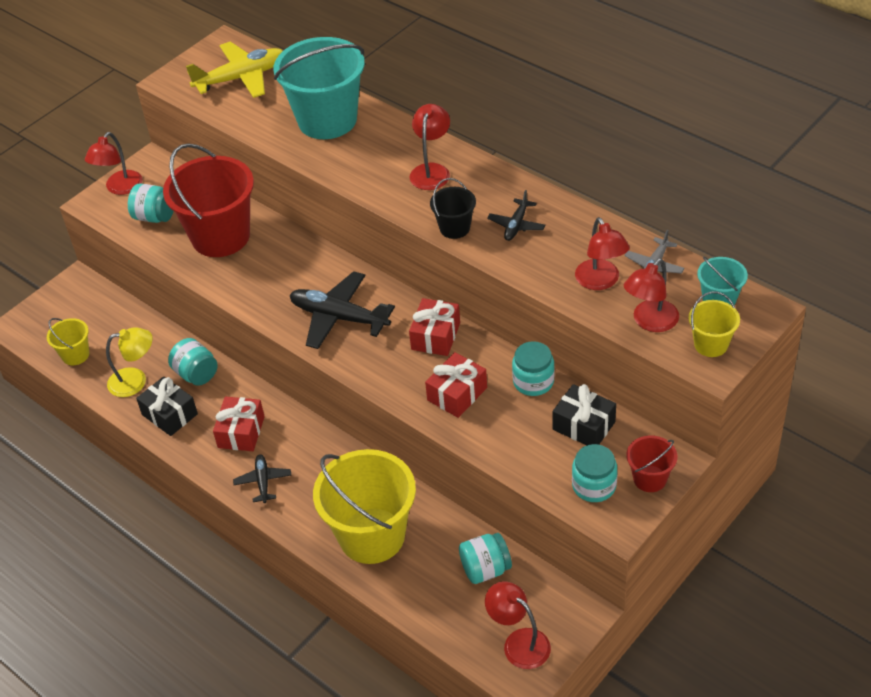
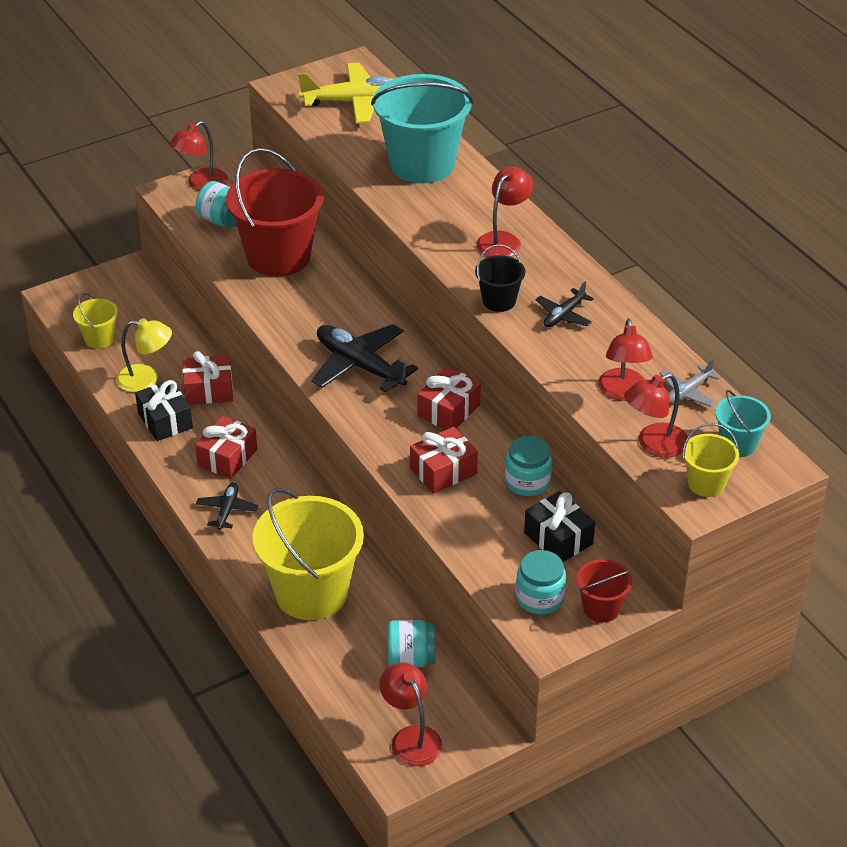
camera: 15 degrees right, 5 degrees down
(196, 374) = (208, 390): turquoise jar -> red gift

